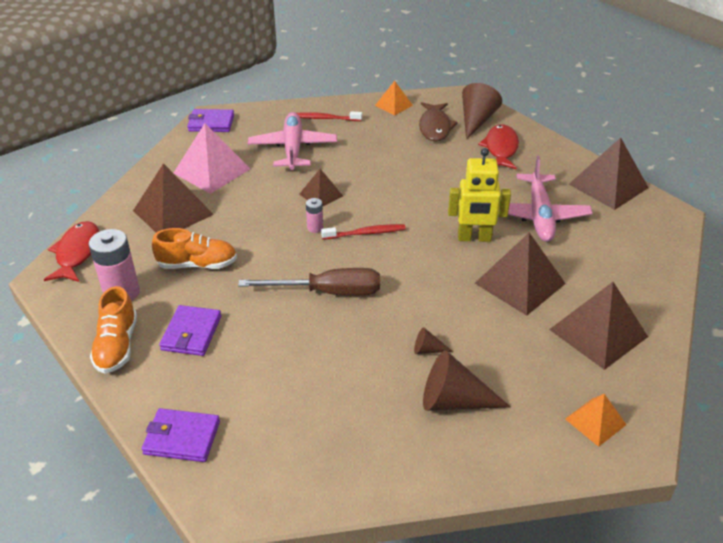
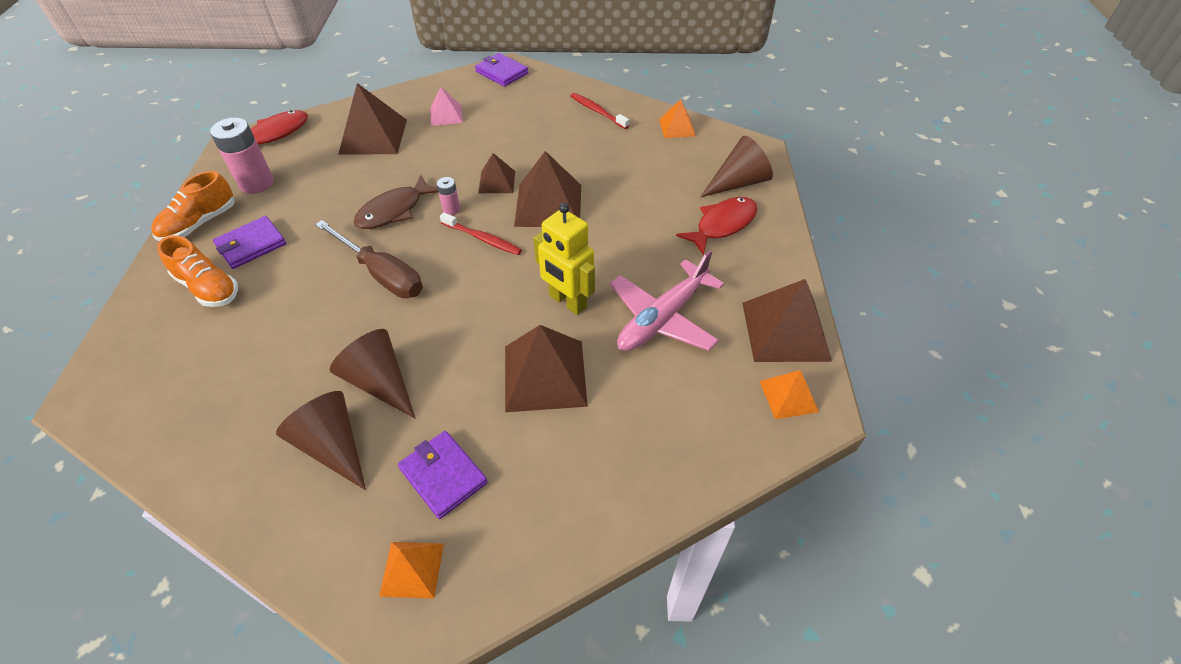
camera: 40 degrees right, 10 degrees up
(182, 438) = (135, 325): purple wallet -> purple wallet (443, 476)
(197, 264) = (330, 190): orange shoe -> orange shoe (208, 287)
(211, 171) = (446, 115): pink pyramid -> pink pyramid, size x0.56
(293, 148) = (533, 127): pink plane -> none
(428, 350) = (380, 382): brown cone -> brown cone, size x2.10
(435, 127) = (686, 169): brown fish -> brown fish (394, 210)
(598, 333) = (544, 481): brown pyramid -> brown pyramid (548, 205)
(652, 216) = (788, 396): none -> orange pyramid

